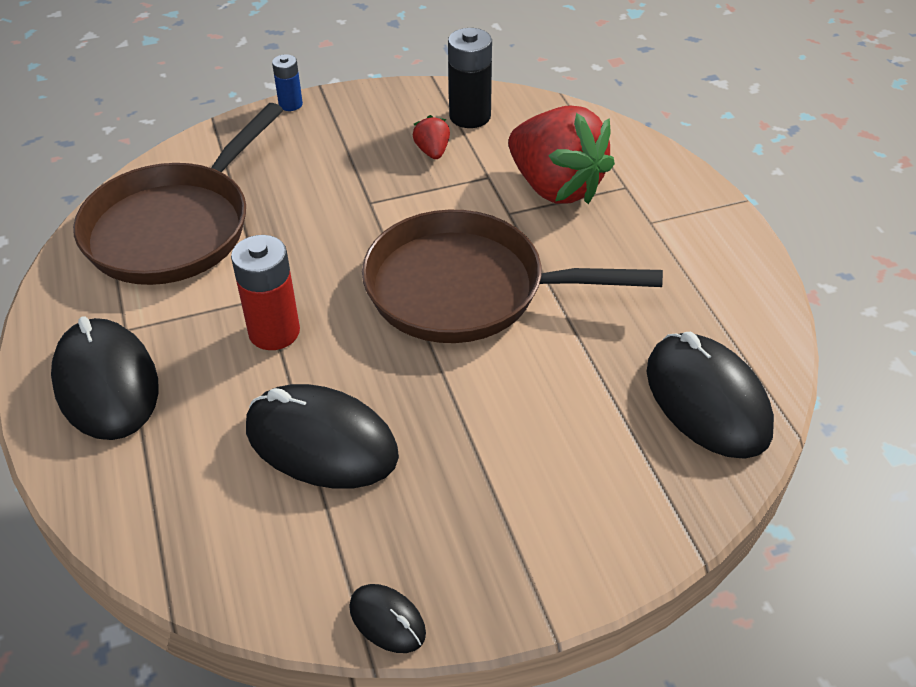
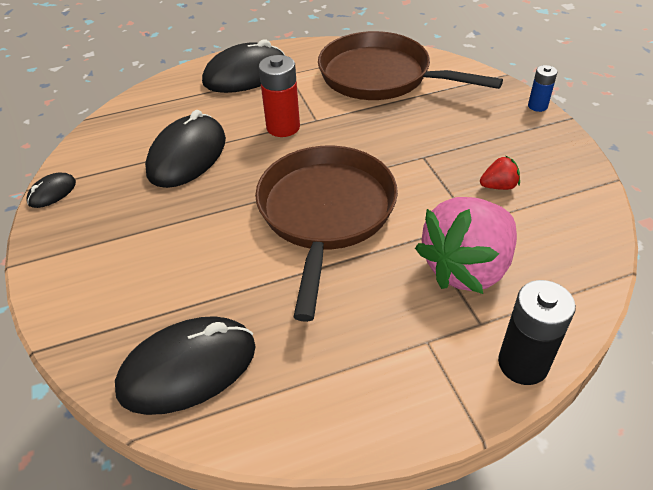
camera: 90 degrees right, 0 degrees up
(470, 116) = (560, 207): black battery -> black battery (523, 364)
(555, 187) = (467, 268): red strawberry -> pink strawberry

